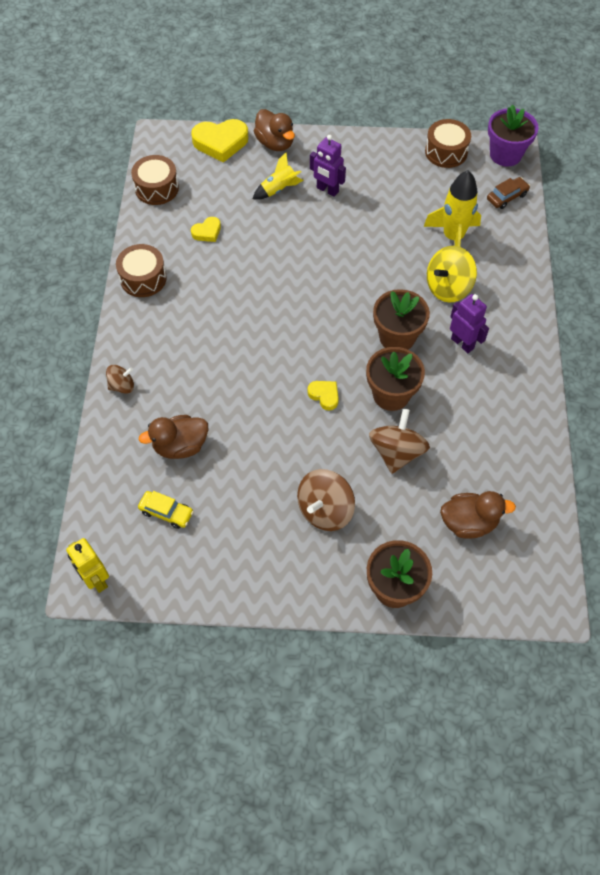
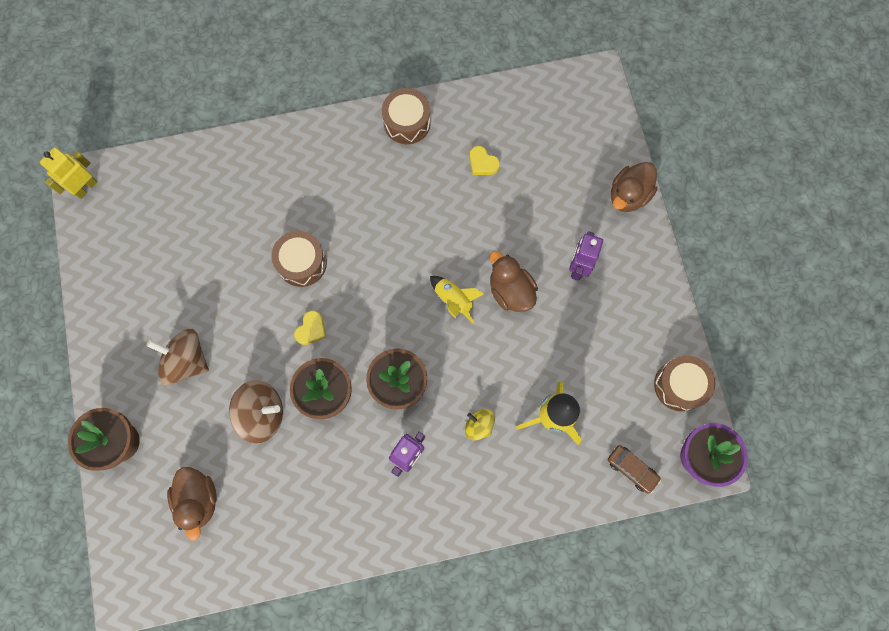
camera: 75 degrees right, 15 degrees up
(122, 386) = (279, 144): brown spinning top -> none
(156, 188) = (525, 98): brown drum -> brown drum (302, 263)
(166, 512) = (158, 223): yellow car -> none
(180, 446) = (227, 214): brown duck -> brown duck (510, 291)
(220, 143) = (610, 140): yellow heart -> none
(278, 189) = (562, 217): yellow rocket -> yellow rocket (454, 300)
(448, 287) = (479, 426): yellow spinning top -> yellow spinning top, size x0.58

